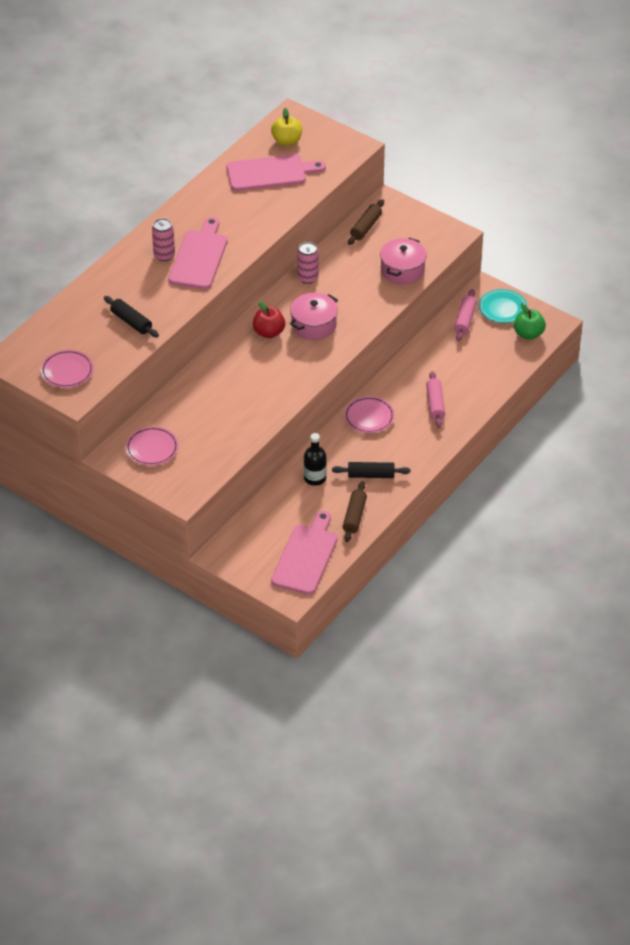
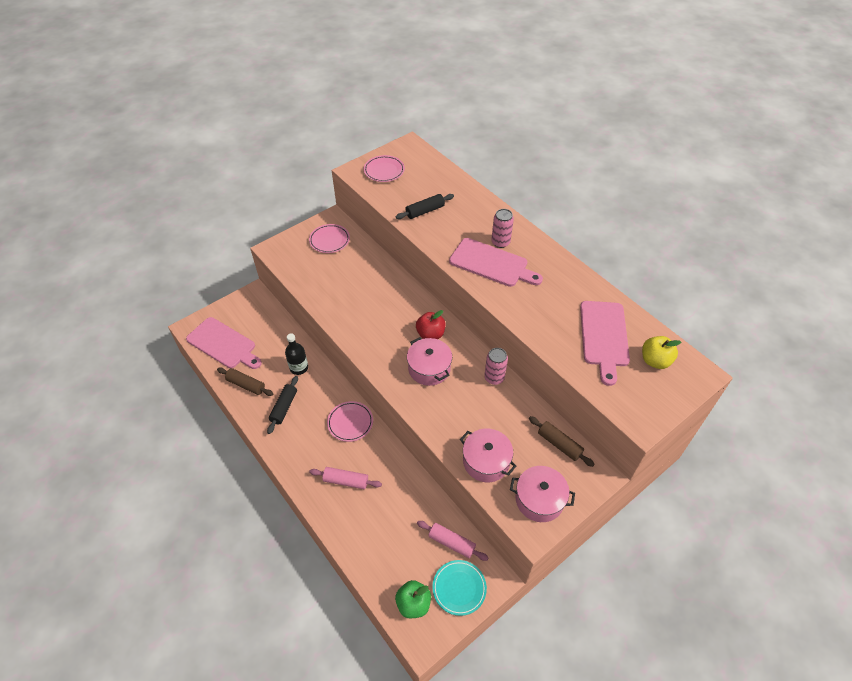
camera: 105 degrees right, 5 degrees up
(425, 233) = (539, 499): none -> pink pot

